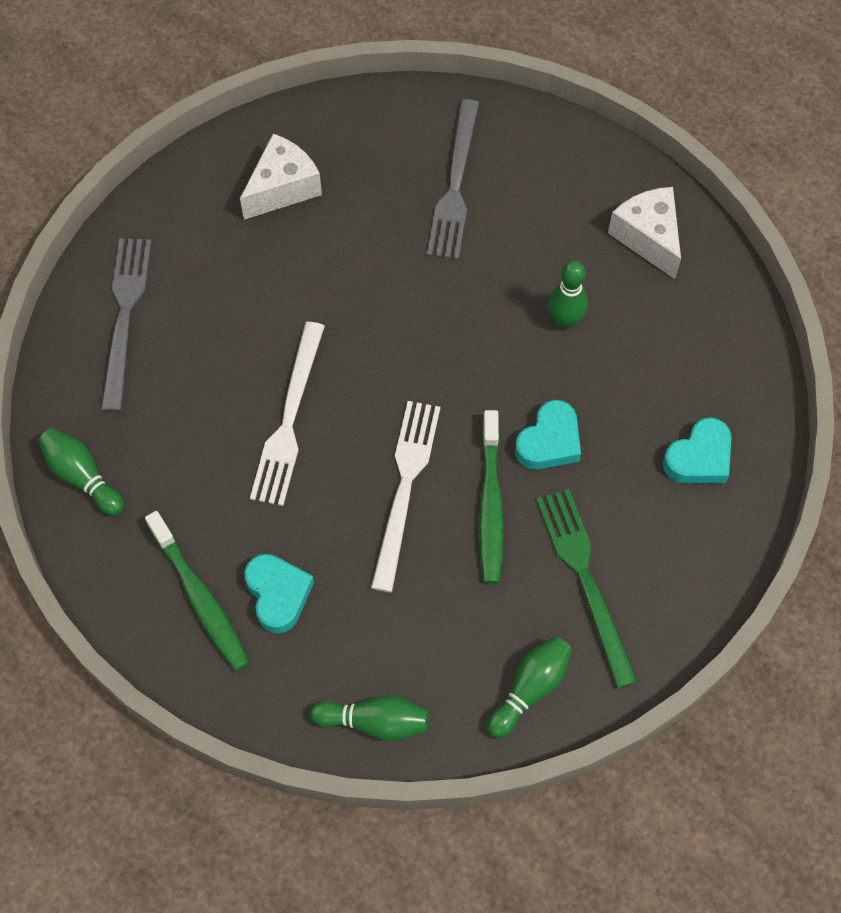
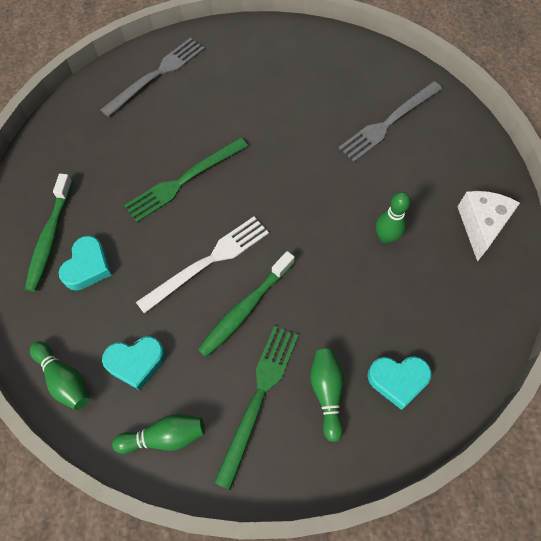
camera: 40 degrees right, 0 degrees up
(82, 477) = (60, 136): green bowling pin -> green bowling pin (327, 393)
(283, 188) = (294, 65): white cheese -> none
(289, 419) = (184, 181): white fork -> green fork
(549, 441) = (313, 299): turquoise heart -> turquoise heart (136, 362)

